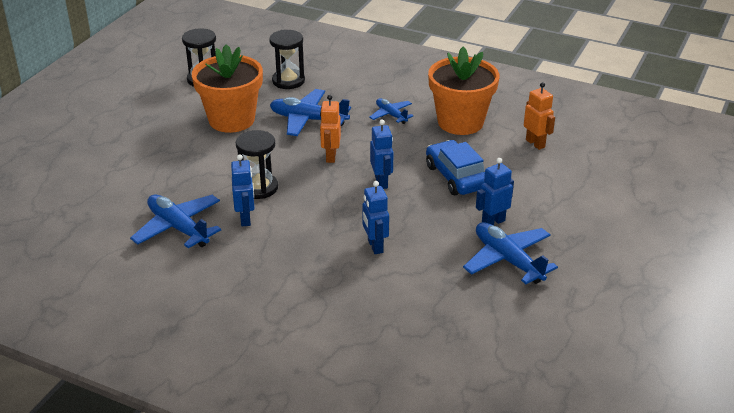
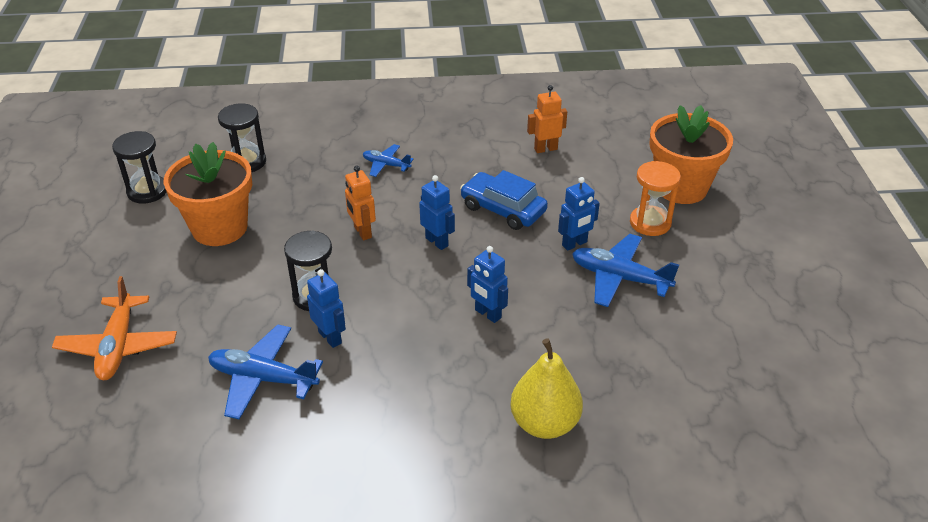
camera: 30 degrees left, 5 degrees up
(104, 173) = (118, 346): none -> orange plane
(308, 120) = (305, 199): blue plane -> none
(350, 336) = (544, 423): none -> yellow pear
(460, 122) = (459, 150): orange flower pot -> orange flower pot (681, 187)
(493, 222) = (574, 244): blue robot -> blue robot turned 150 degrees counterclockwise
(535, 143) = (545, 149): orange robot -> orange robot turned 45 degrees counterclockwise
(575, 229) = (650, 223): none -> orange hourglass

